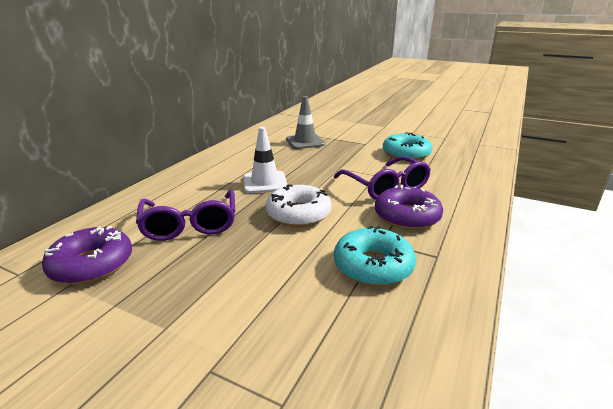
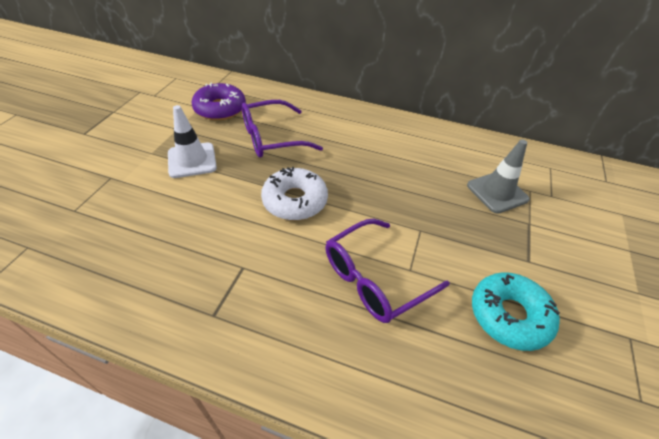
camera: 80 degrees right, 20 degrees up
(265, 182) = (360, 170): white traffic cone -> white traffic cone (192, 160)
(373, 266) = (201, 258): turquoise donut -> none
(407, 216) = (297, 295): purple donut -> none

